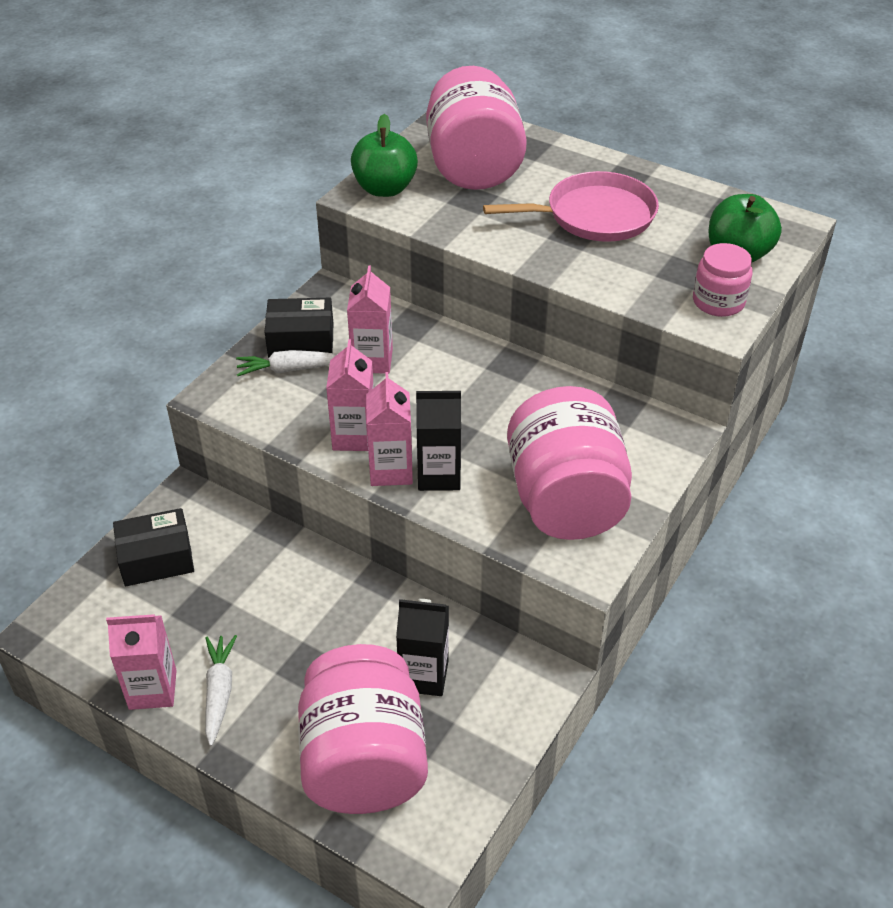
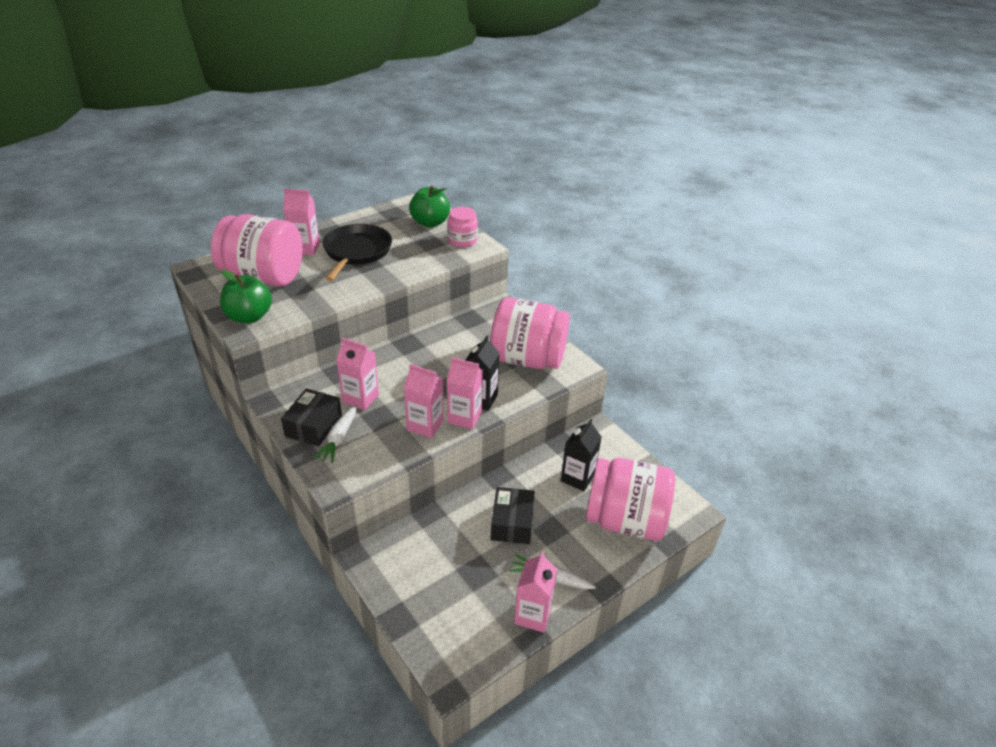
camera: 70 degrees left, 5 degrees down
(156, 558) = (418, 588): black box -> black box (512, 523)
(565, 172) = (305, 248): none -> pink carton
(594, 216) = (356, 252): pink pan -> black pan

